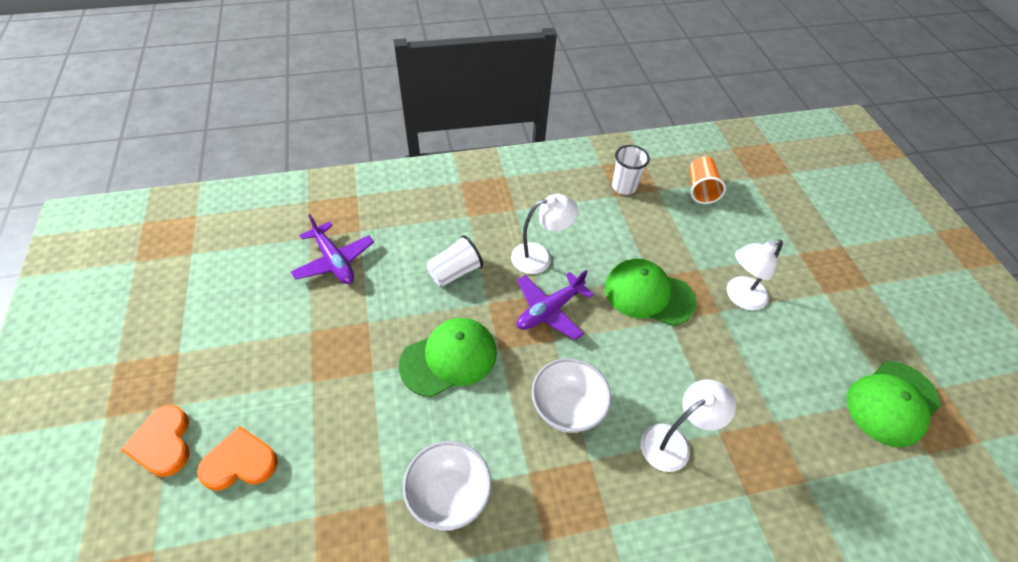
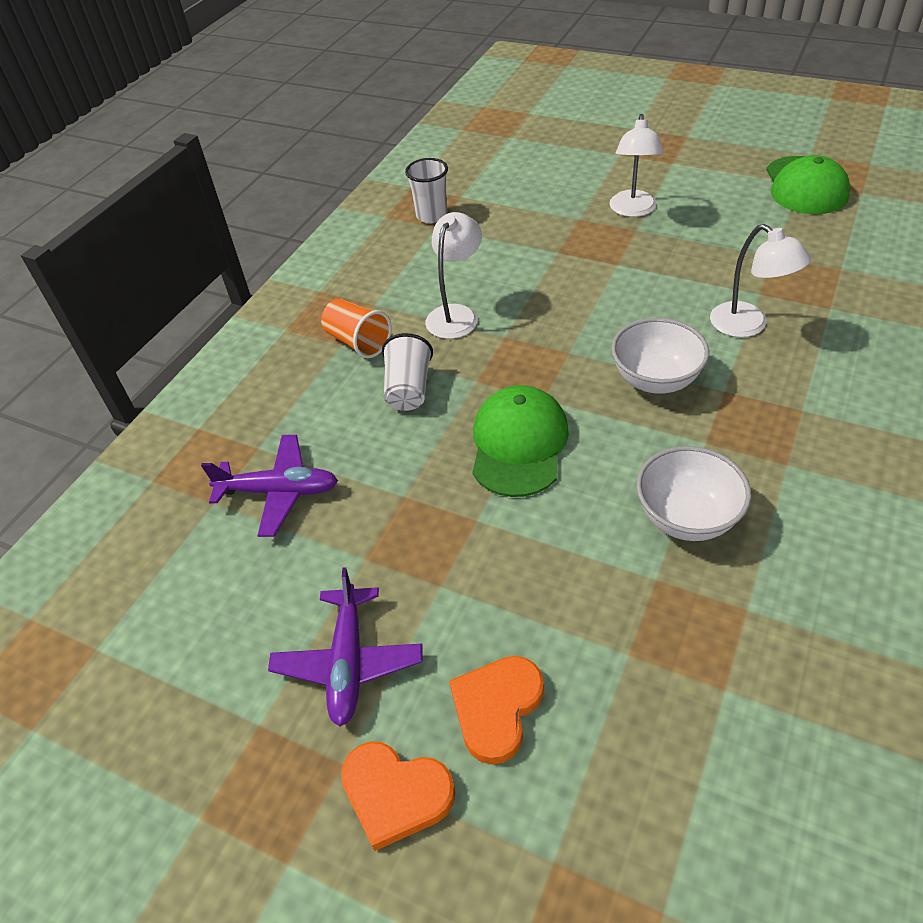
camera: 45 degrees left, 5 degrees down
(549, 310) = (530, 339): purple plane -> purple plane (348, 662)
(648, 294) = (576, 263): green cap -> none
(673, 442) = (747, 326): white lamp -> white lamp turned 135 degrees clockwise
(701, 189) = (489, 171): orange cup -> orange cup (358, 342)

